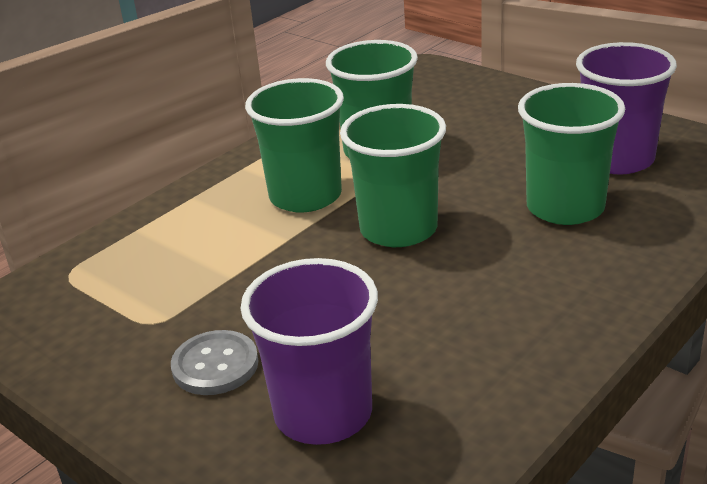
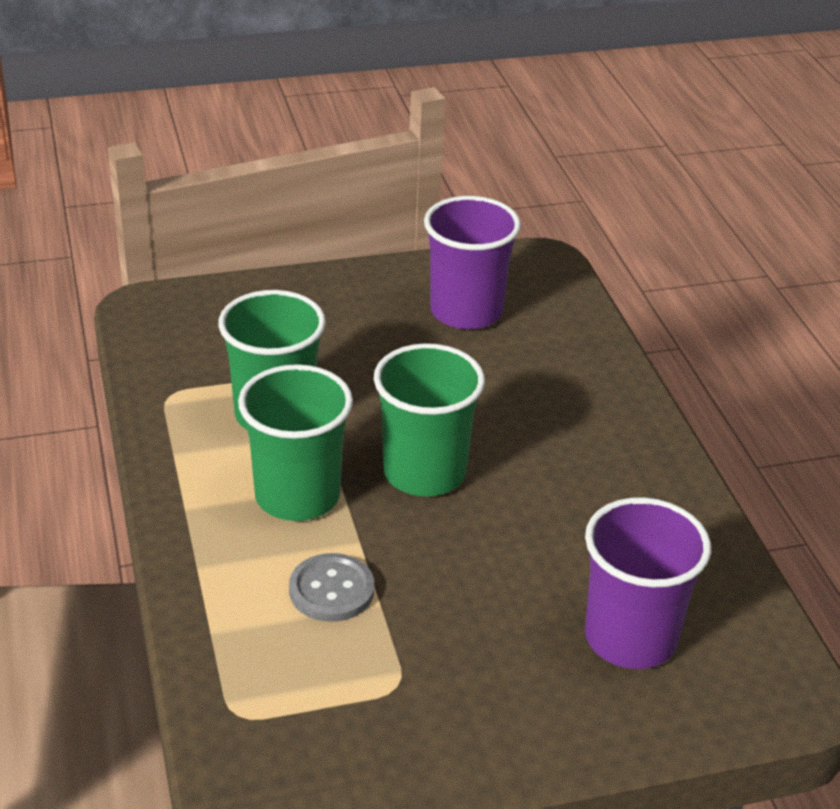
camera: 60 degrees left, 5 degrees up
(215, 365) = (506, 671): grey button -> grey button (331, 590)
(565, 207) = (501, 375): green cup -> none

